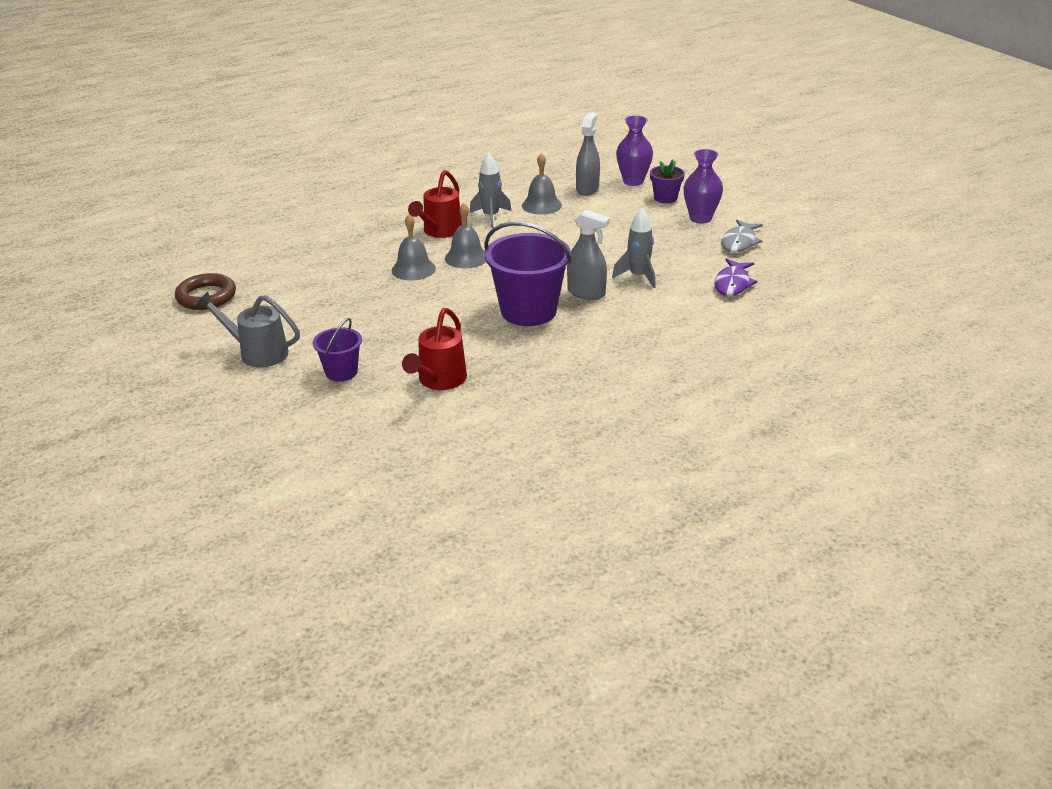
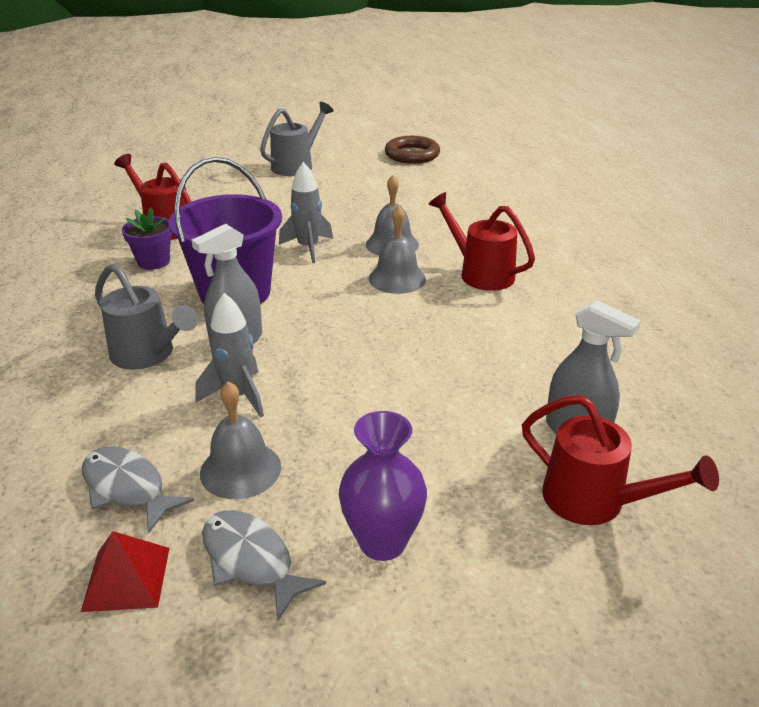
camera: 110 degrees right, 0 degrees up
(341, 372) = (229, 191): purple bucket -> none
(491, 216) = (506, 316): grey rocket -> grey rocket (308, 248)
(541, 205) = (527, 366): grey bell -> grey bell (240, 469)
(626, 318) = (148, 355): none -> grey watering can
(633, 181) = (595, 502): purple vase -> red watering can
(665, 198) = (498, 523): purple flower pot -> purple flower pot (153, 261)
(732, 284) = (127, 488): purple fish -> grey fish
(777, 265) = (127, 578): none -> red pyramid

